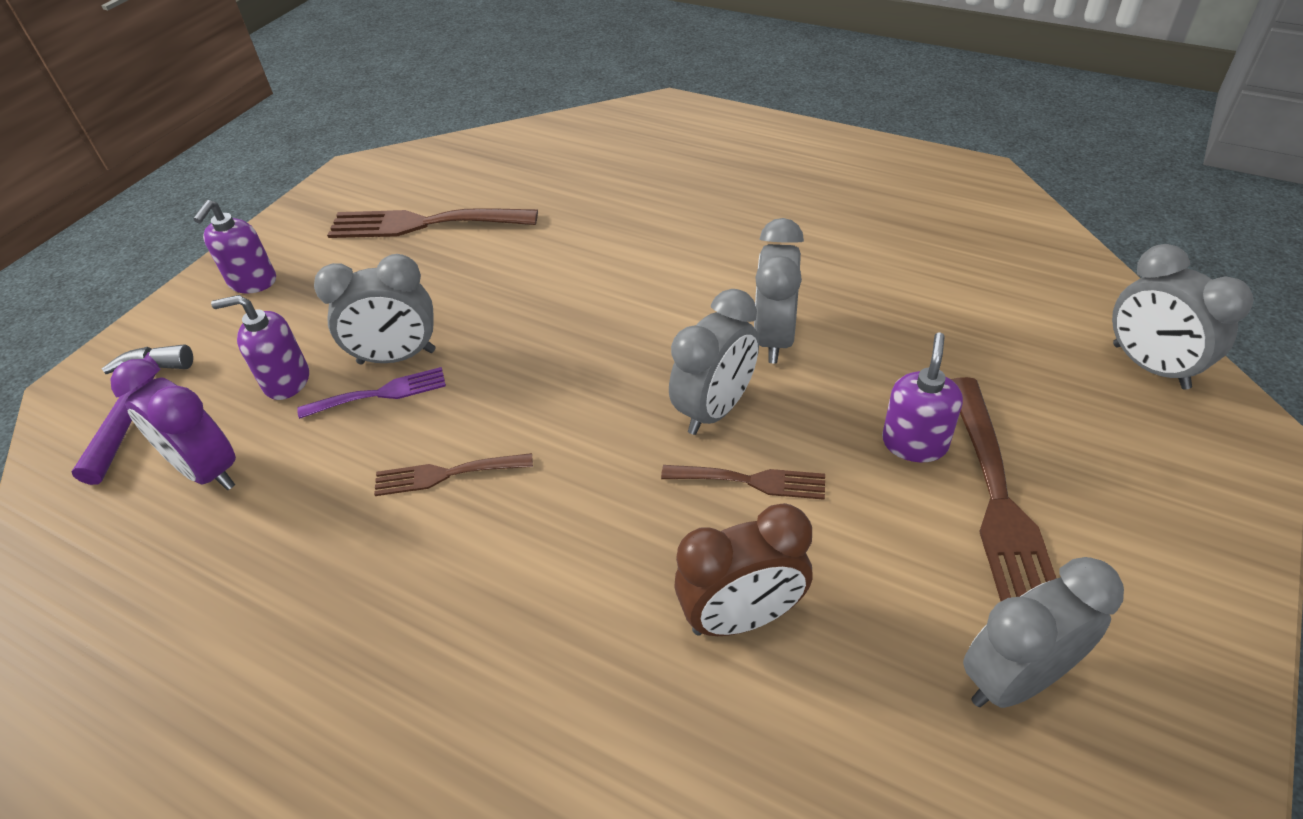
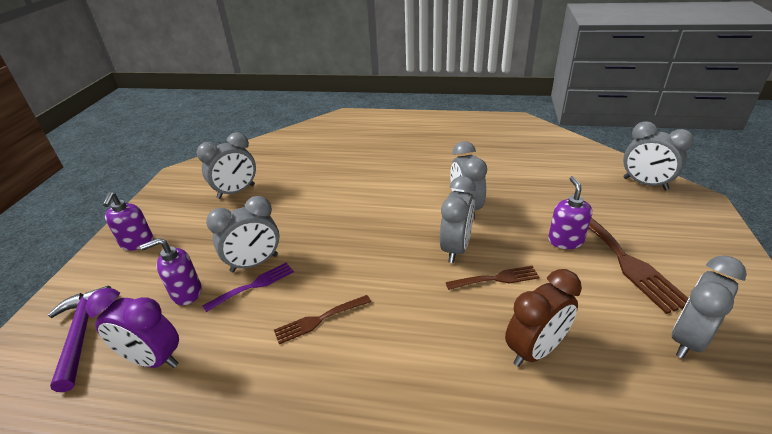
camera: 20 degrees left, 10 degrees down
(423, 224) = (236, 192): brown fork -> grey clock

